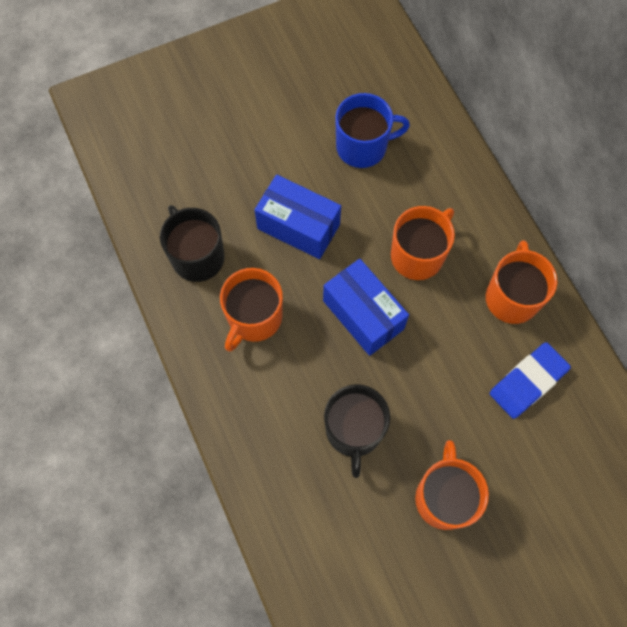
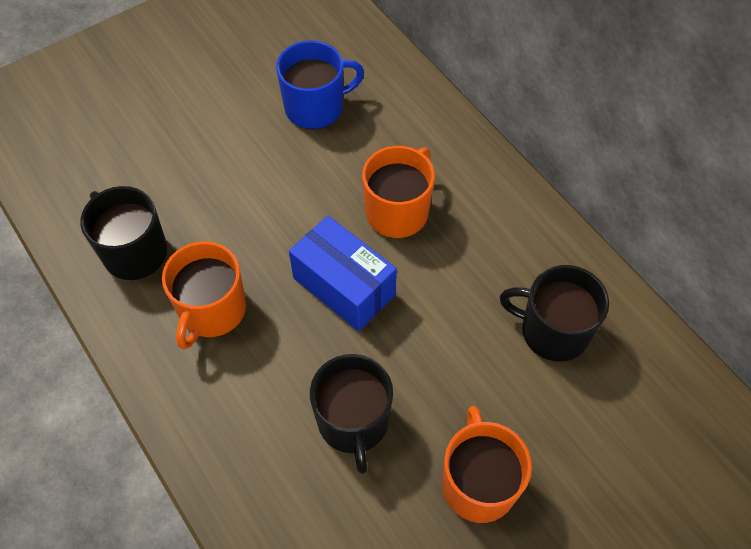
camera: 10 degrees left, 10 degrees down
(298, 226) = (252, 201): blue box -> none
(512, 297) = (515, 240): orange mug -> none
(528, 382) = (553, 331): blue eraser -> black mug

